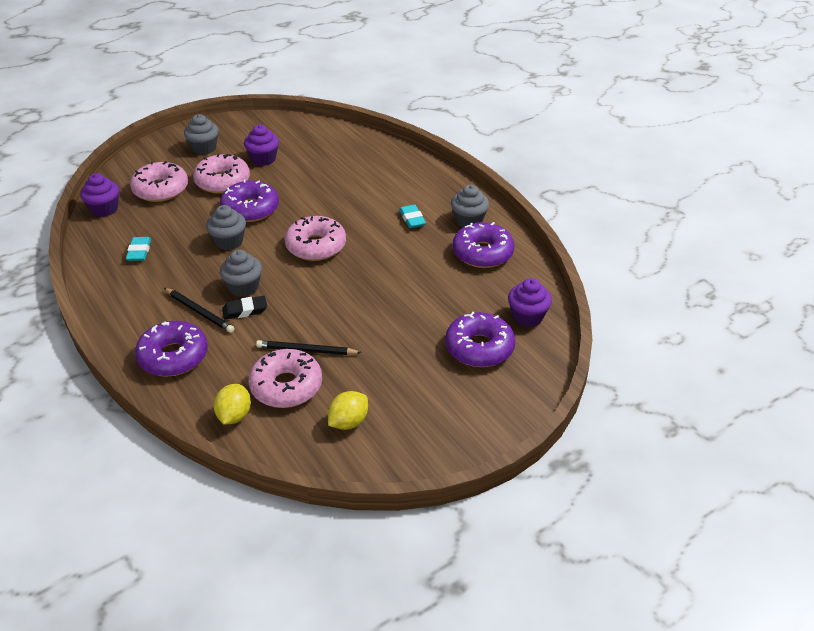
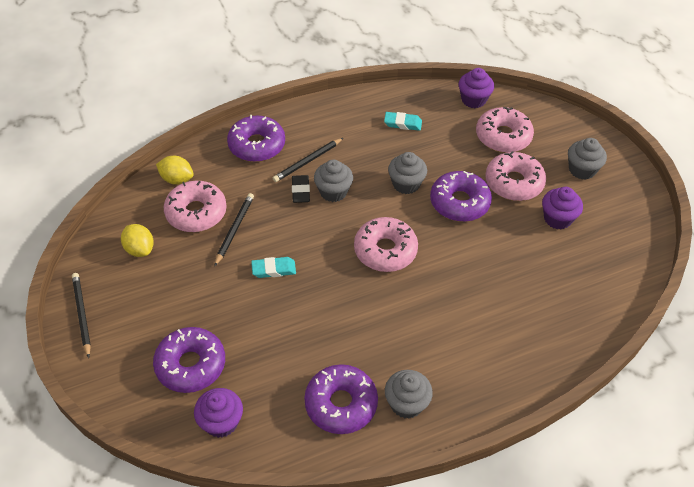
camera: 100 degrees right, 10 degrees up
(412, 219) = (419, 344): turquoise eraser -> turquoise eraser (274, 269)
(449, 447) = (82, 315): none -> black pencil

